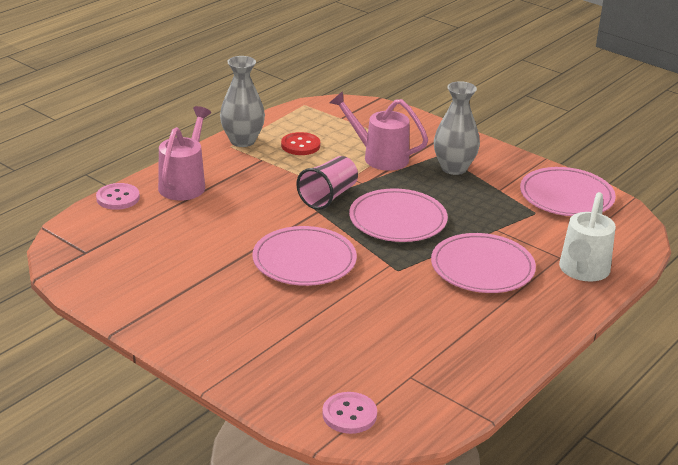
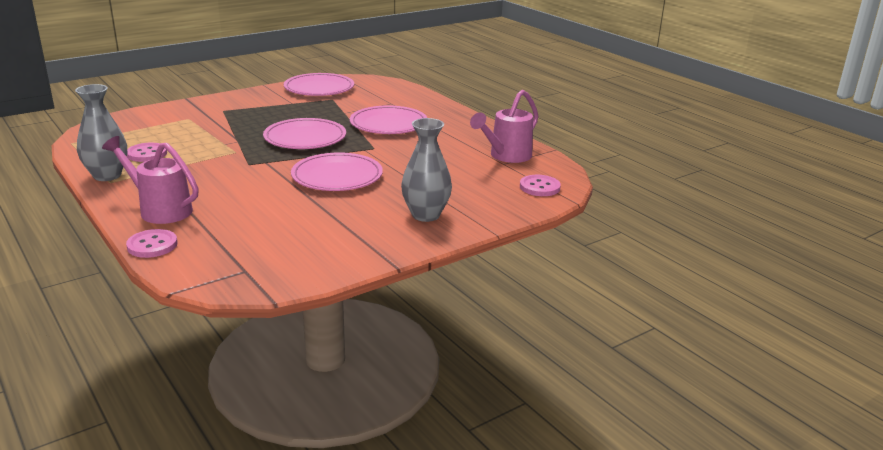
camera: 75 degrees left, 5 degrees down
(300, 145) = (147, 154): red button -> pink button
(328, 196) = (246, 155): pink cup -> none
(379, 157) = (203, 129): pink watering can -> pink watering can (506, 156)
(454, 168) = (248, 110): grey vase -> grey vase (426, 215)
(582, 271) = (411, 100): white watering can -> none

